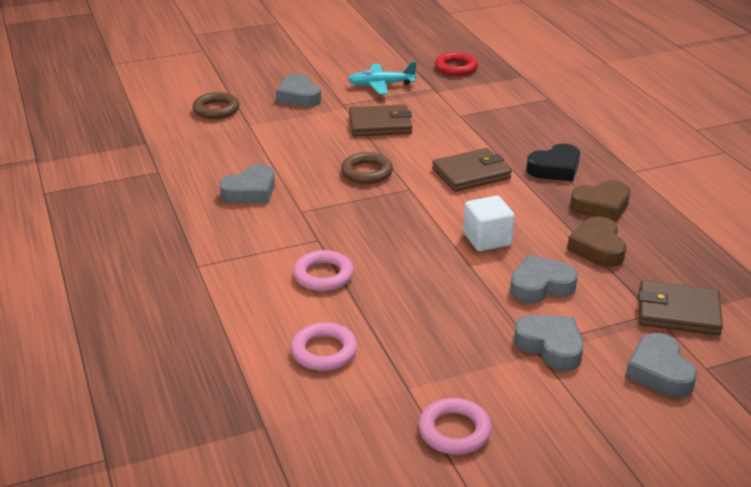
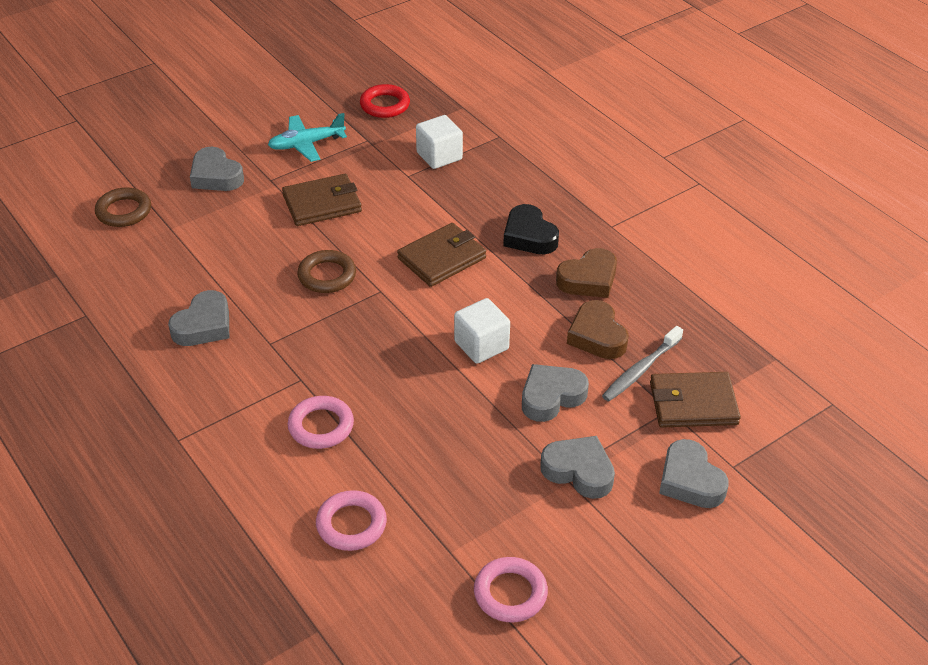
camera: 15 degrees left, 10 degrees up
(491, 105) = (439, 156): none -> white cube
(555, 168) = (529, 236): black heart -> black heart turned 105 degrees clockwise
(632, 279) = (640, 370): none -> grey toothbrush

